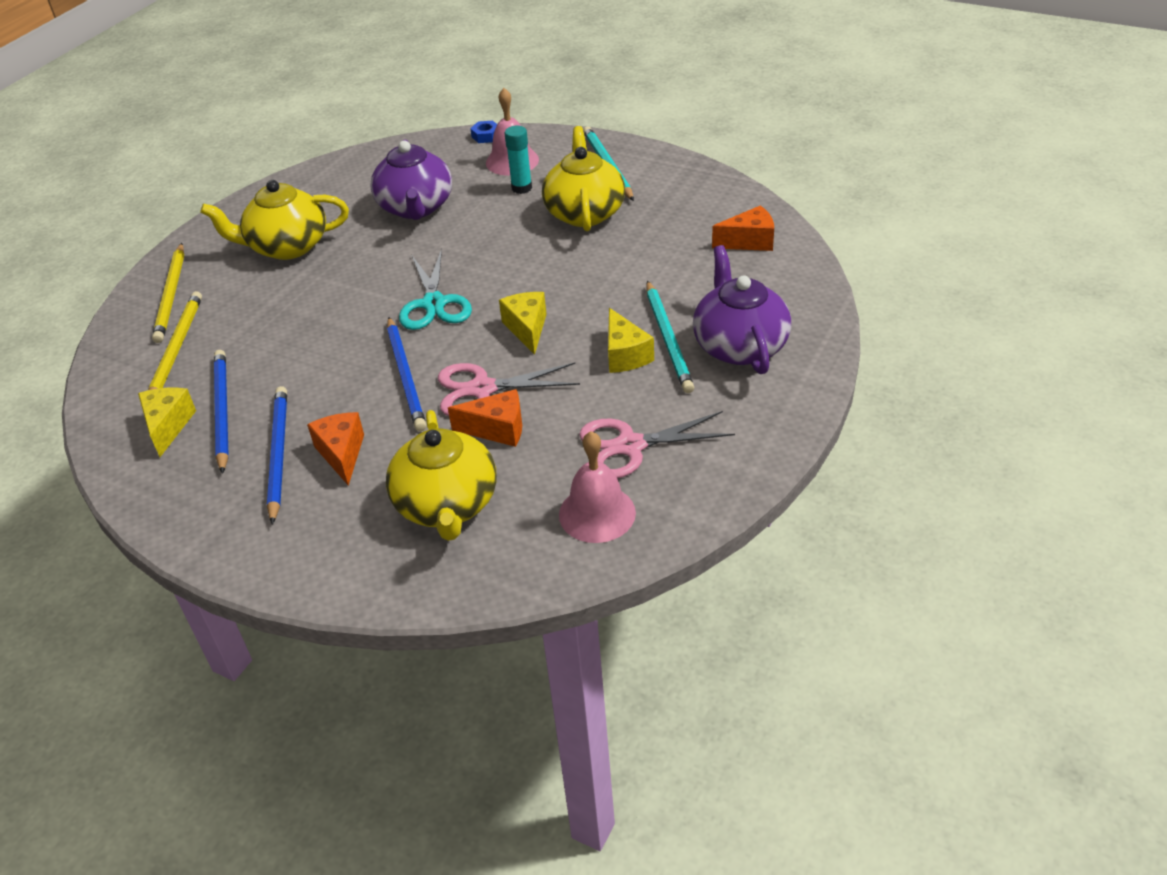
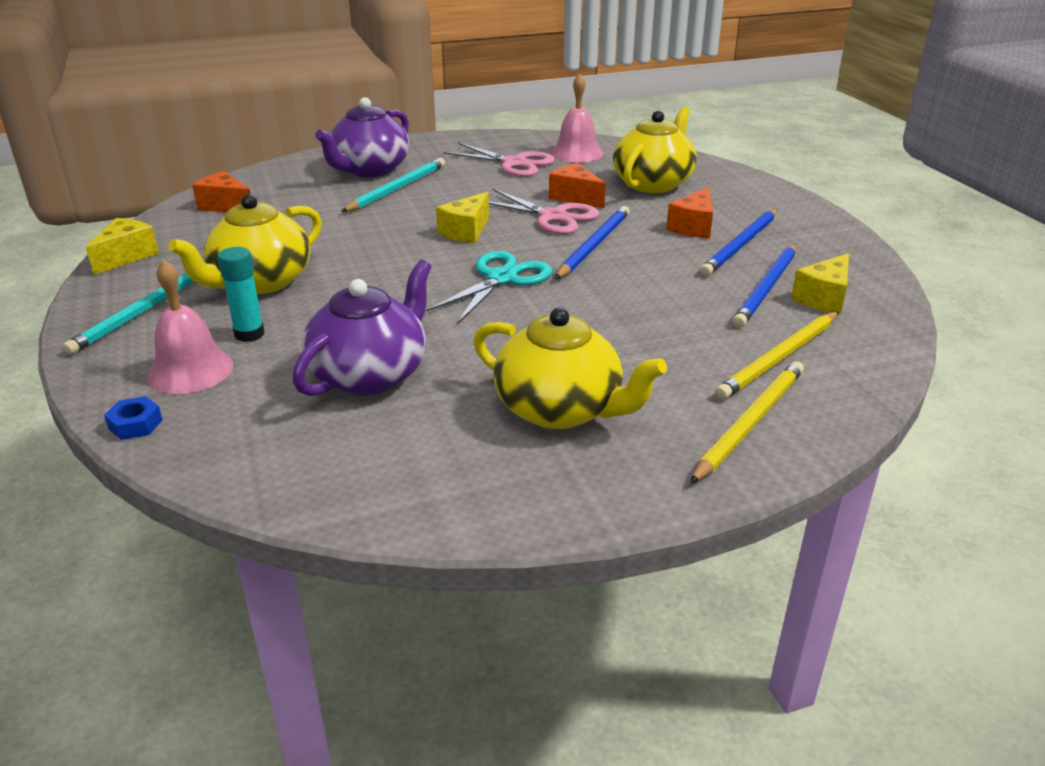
camera: 140 degrees left, 10 degrees down
(625, 355) = (437, 193): yellow cheese -> yellow cheese (127, 256)

